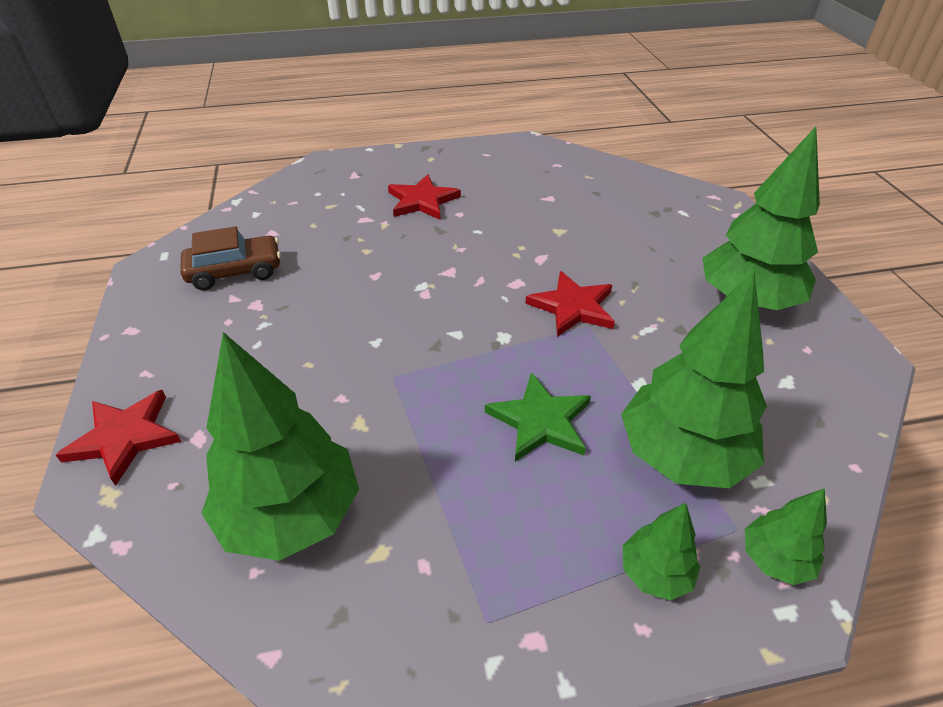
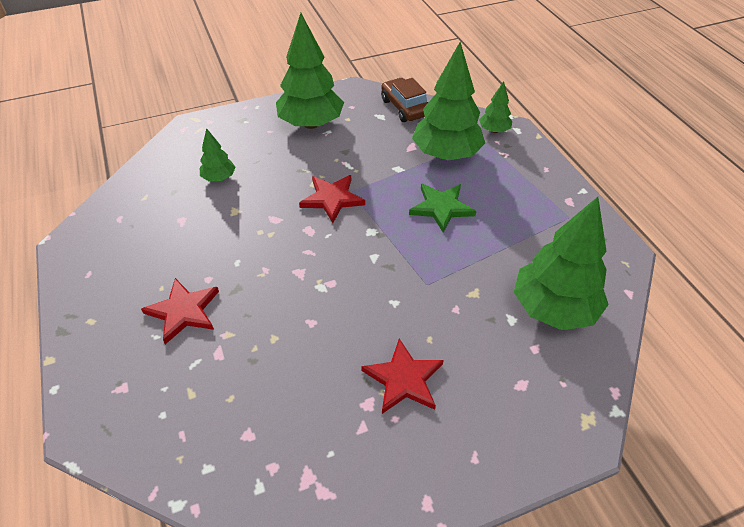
camera: 100 degrees left, 5 degrees up
(124, 437) = (541, 436): red star -> red star (404, 379)
(235, 272) = (321, 443): brown car -> brown car (405, 107)
(655, 573) = (518, 165): green tree -> green tree (219, 178)

